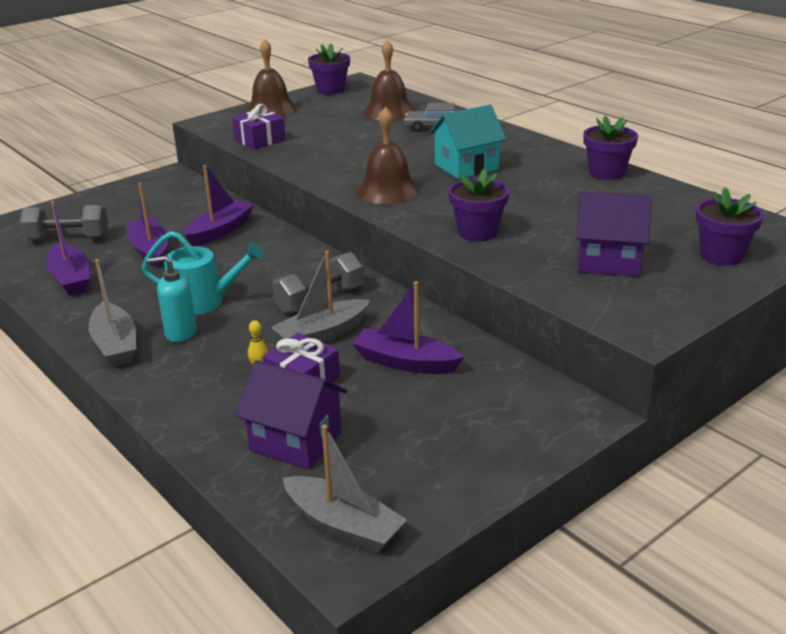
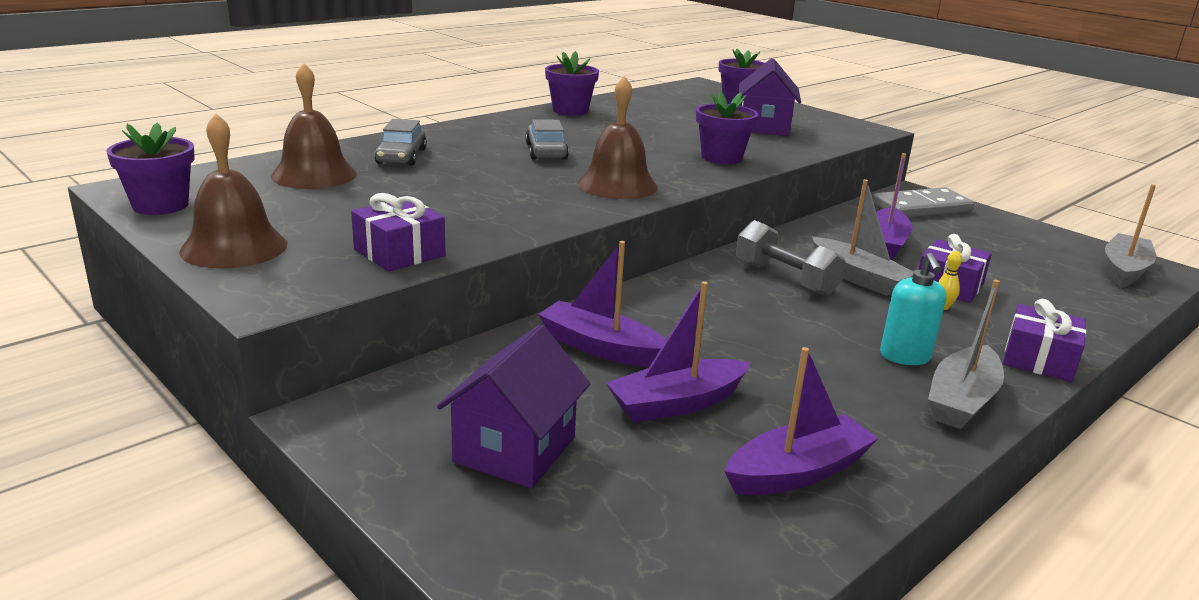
camera: 95 degrees left, 5 degrees down
(68, 238) = (635, 506): grey dumbbell -> none
(115, 345) = (962, 400): grey boat -> grey boat turned 150 degrees clockwise
(158, 395) = (1039, 359): none -> purple gift
(203, 301) = (820, 347): turquoise watering can -> none
(296, 441) = (1044, 288): purple house -> purple house (515, 450)
(466, 167) = (546, 151): turquoise house -> grey car
(529, 409) = (921, 208): none -> grey domino

